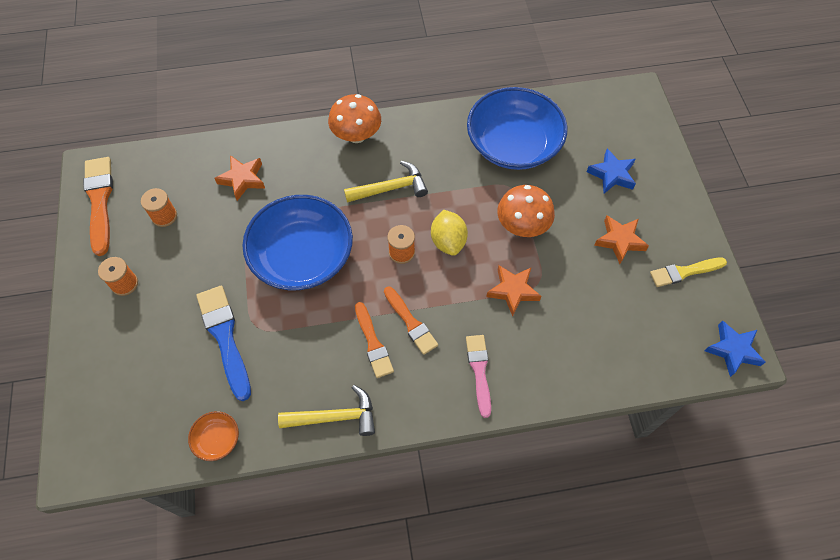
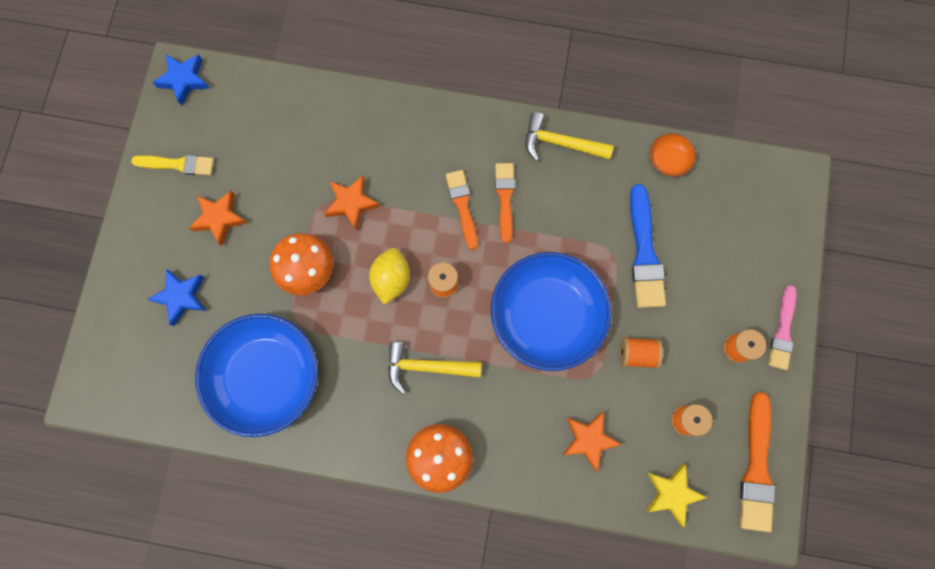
camera: 160 degrees left, 15 degrees up
(168, 165) = (672, 493): none -> yellow star
(215, 251) = (637, 354): none -> orange spool
(479, 371) = (418, 139): pink brush -> pink brush (782, 331)

